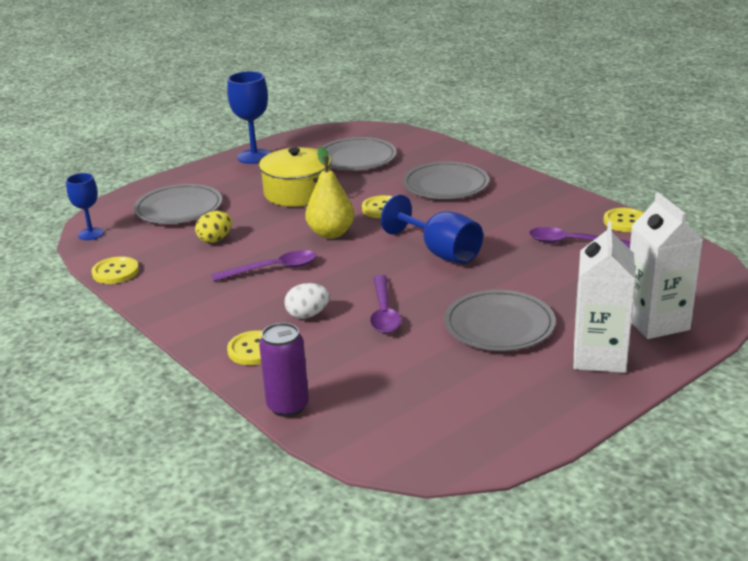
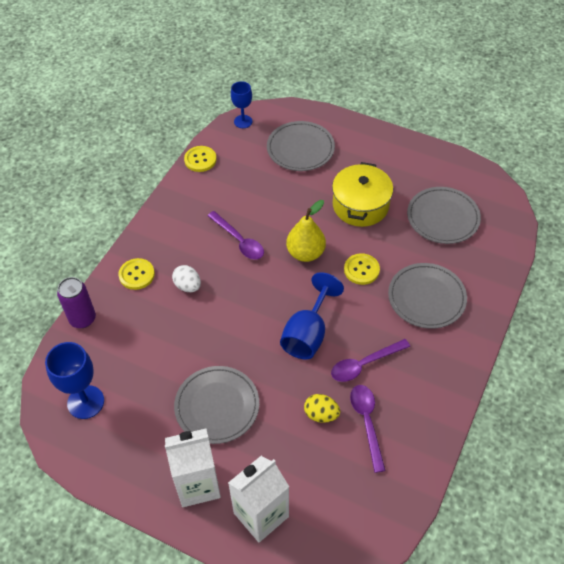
camera: 65 degrees right, 25 degrees up
(215, 239) = (265, 190): yellow egg -> yellow egg (321, 414)
(254, 156) = (408, 152): blue goblet -> blue goblet (85, 402)
(384, 312) = (207, 328): purple spoon -> purple spoon (364, 364)
(625, 221) = (425, 455): yellow button -> none

